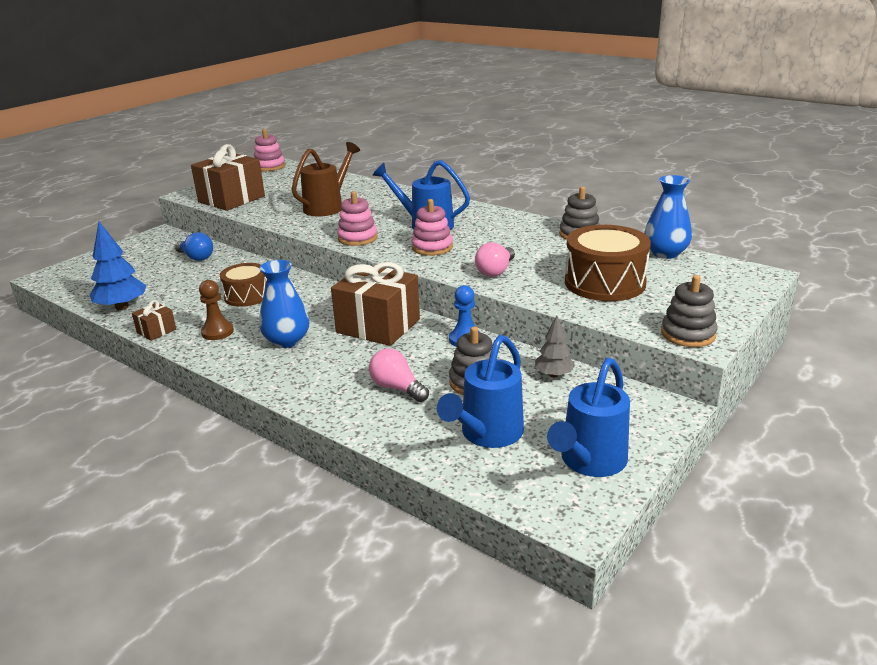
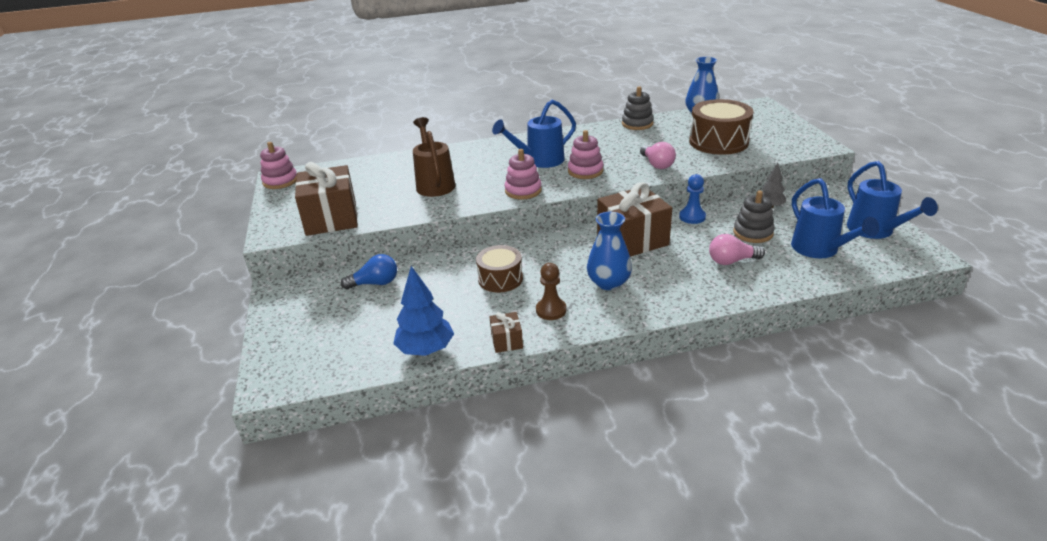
camera: 50 degrees left, 5 degrees up
(688, 334) = (810, 146): grey stacking toy -> none

